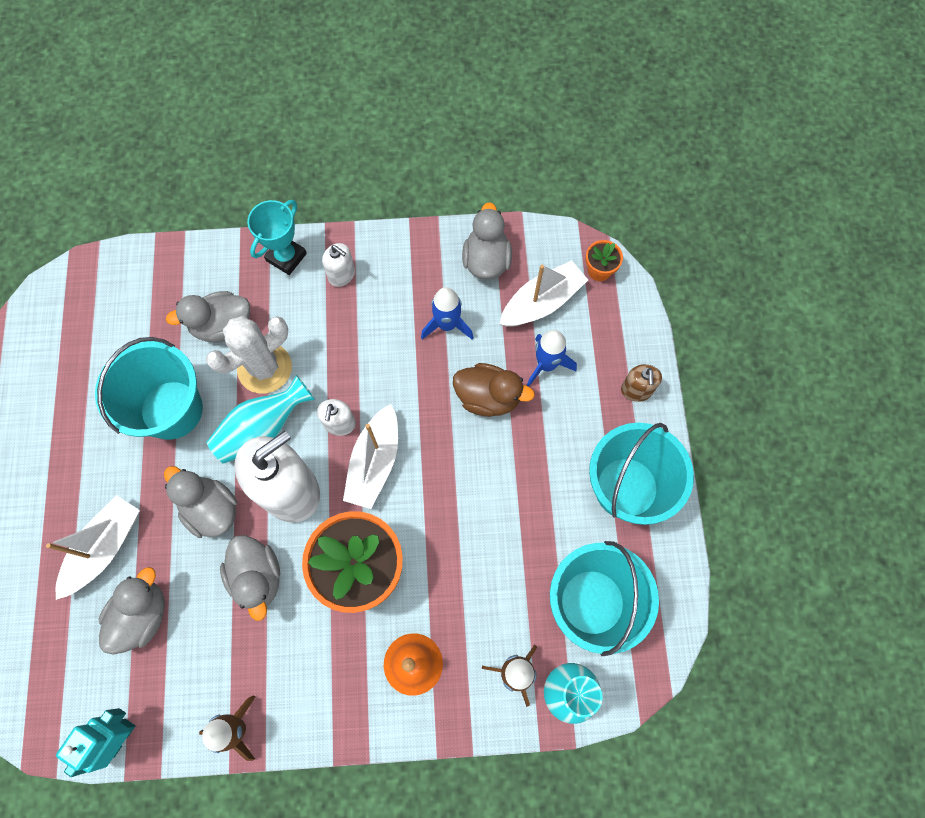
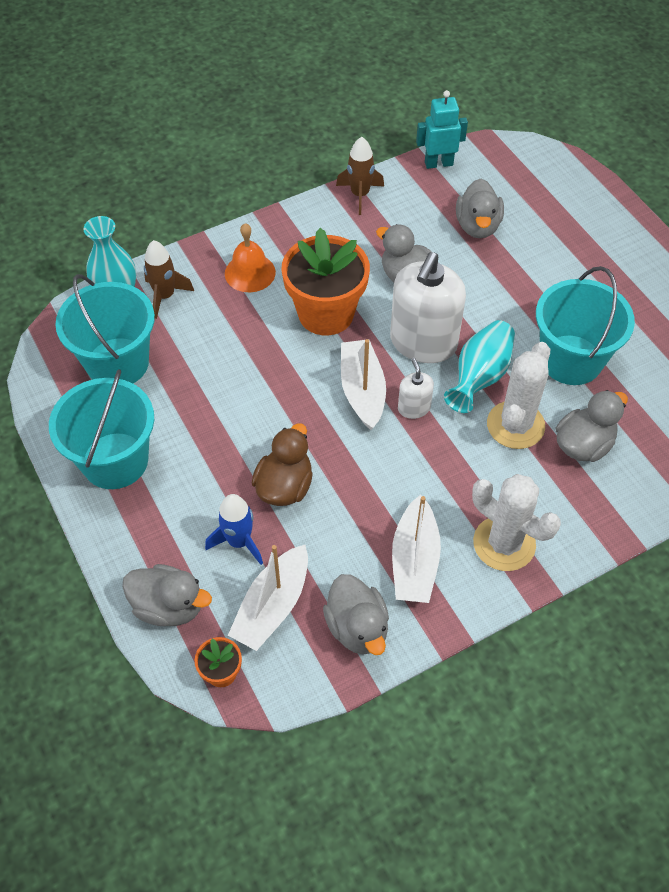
camera: 155 degrees right, 15 degrees down
(104, 548) = (541, 252): white boat -> white boat (414, 561)
(119, 737) = (438, 163): turquoise robot -> turquoise robot turned 105 degrees counterclockwise
(211, 509) = (478, 305): grey duck -> grey duck (169, 606)
(286, 257) = (574, 537): turquoise trophy -> none
(342, 274) = (504, 543): white soap dispenser -> white cactus
(447, 325) = (363, 538): blue rocket -> none
(488, 397) = (284, 486): brown duck -> brown duck turned 120 degrees clockwise
(636, 390) = (133, 555): brown soap dispenser -> none

